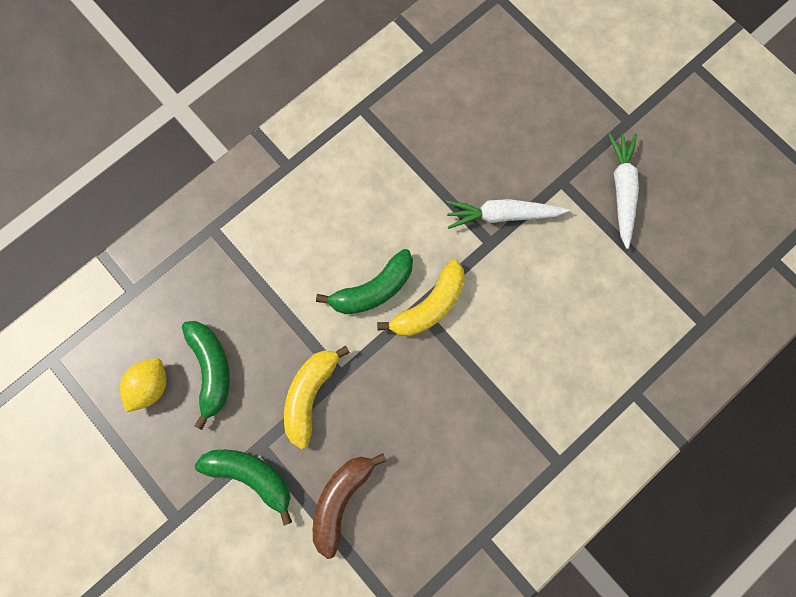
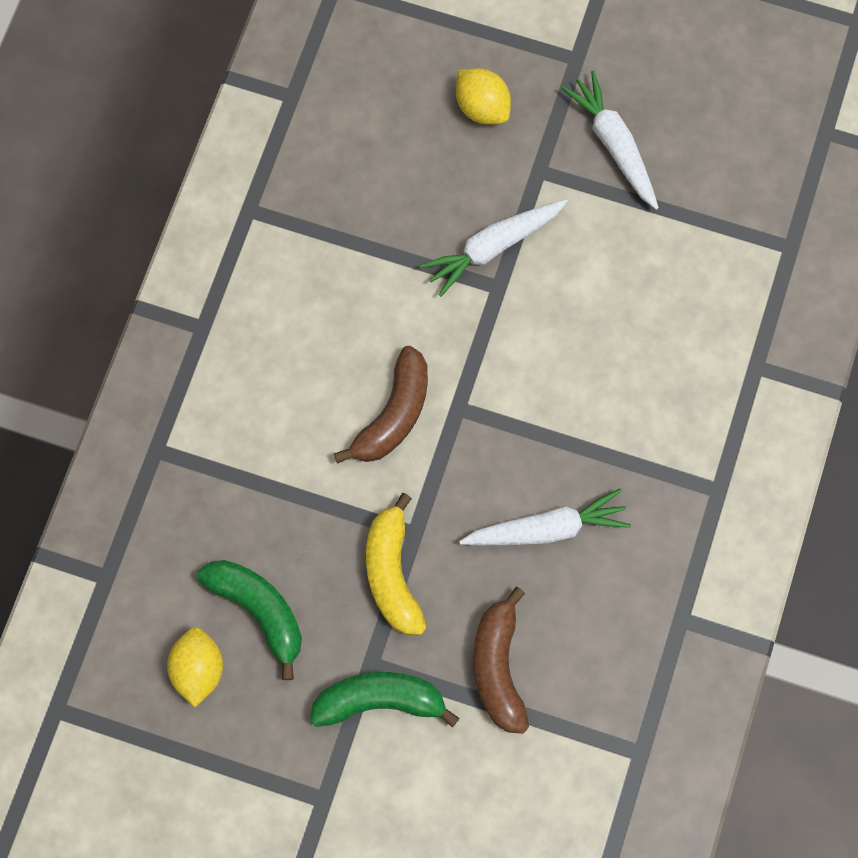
camera: 30 degrees left, 5 degrees down
(373, 289) = (393, 415): green banana -> brown banana
(428, 423) = (547, 528): none -> white carrot
(429, 306) = (470, 397): yellow banana -> none
(548, 120) = (482, 107): none -> yellow lemon

